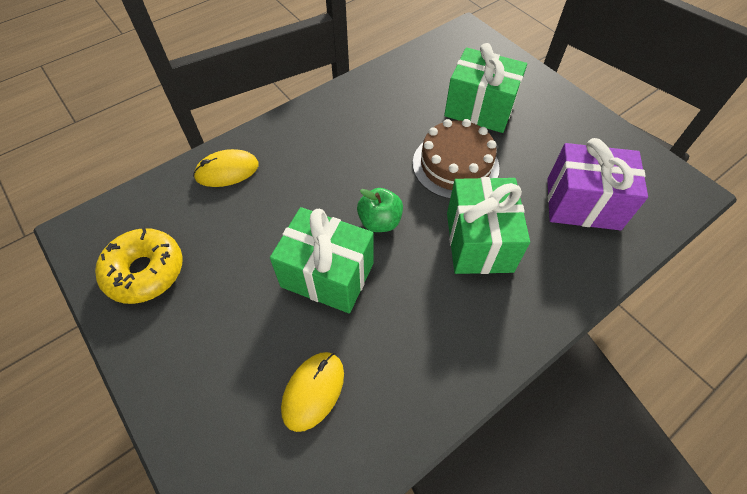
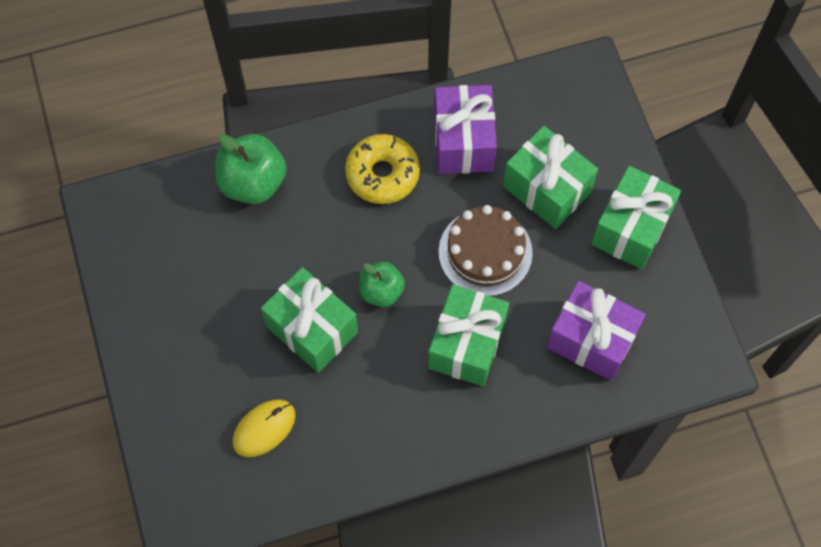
camera: 20 degrees right, 10 degrees up
(145, 271) = (152, 270): yellow donut -> yellow donut (382, 174)
(227, 171) = (253, 182): yellow mouse -> green apple
(397, 96) = (463, 142): none -> purple gift
(560, 116) = (631, 228): none -> green gift

